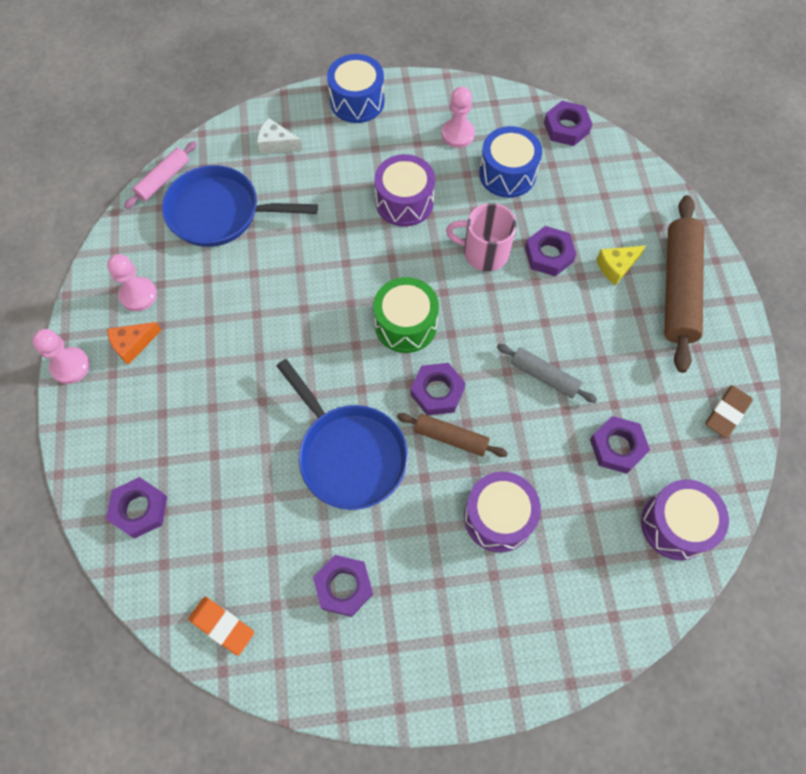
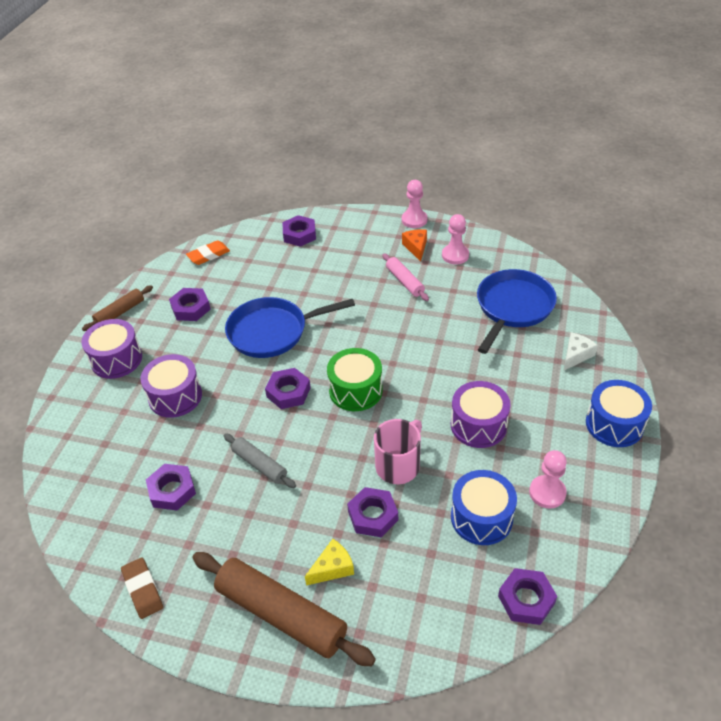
camera: 115 degrees right, 20 degrees down
(163, 180) = (558, 283): pink rolling pin -> pink rolling pin (404, 281)
(451, 438) = (248, 389): brown rolling pin -> brown rolling pin (120, 312)
(544, 376) = (259, 465): grey rolling pin -> grey rolling pin turned 75 degrees clockwise
(616, 267) = (332, 568): yellow cheese -> yellow cheese turned 60 degrees clockwise
(676, 525) = (90, 503): purple drum -> purple drum (116, 359)

